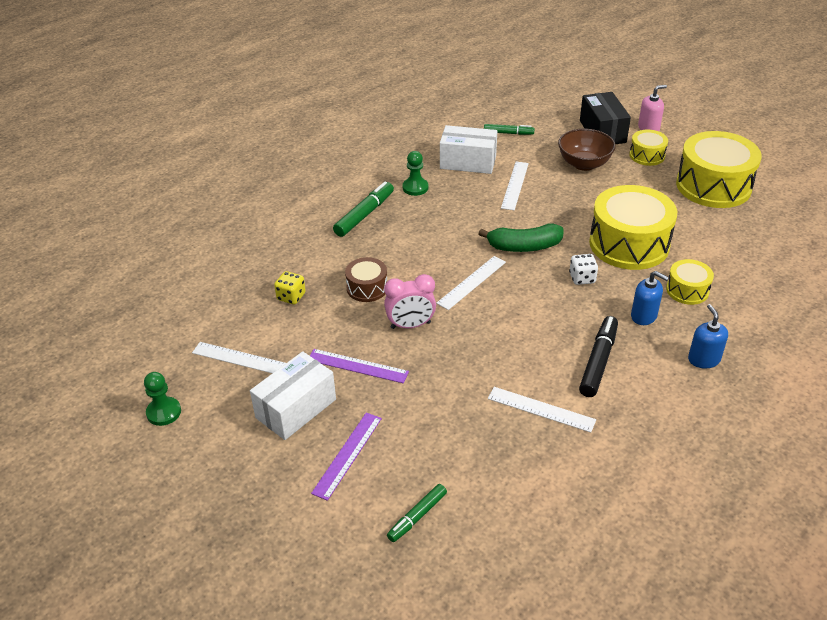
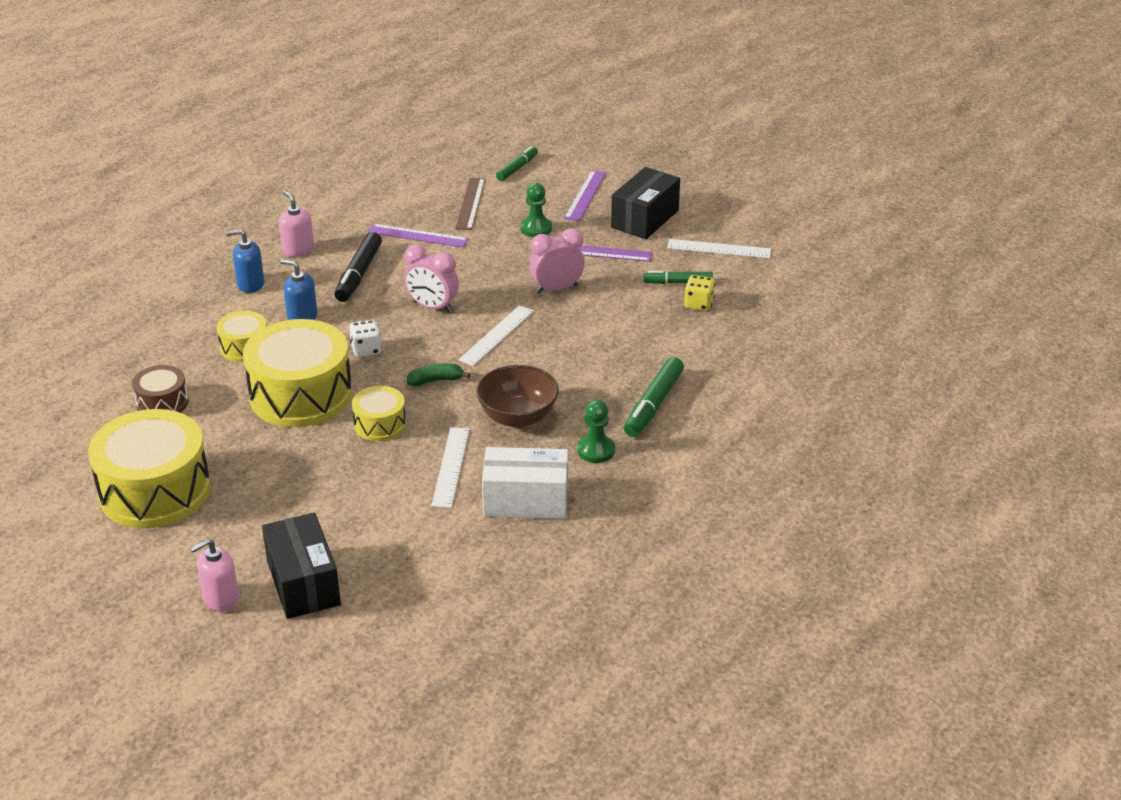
camera: 170 degrees right, 5 degrees down
(164, 412) = (763, 207): green pawn -> green pawn (536, 228)
(296, 408) = (645, 219): white box -> black box
(367, 288) = (617, 320): brown drum -> brown drum (162, 403)
(481, 455) = (470, 203): none -> brown ruler
(508, 133) = (465, 565): green marker -> green marker (678, 282)
(524, 246) = (435, 380): green banana -> green banana, size x0.59
(526, 316) = (432, 307): none -> pink clock
(541, 409) = (418, 235): white ruler -> purple ruler
(584, 164) = (344, 513): brown bowl -> brown bowl (517, 417)
(647, 155) = (240, 538): yellow drum -> yellow drum (380, 424)
(667, 402) = (298, 250): none -> pink soap dispenser
(703, 359) = (250, 284): blue soap dispenser -> blue soap dispenser turned 105 degrees clockwise

